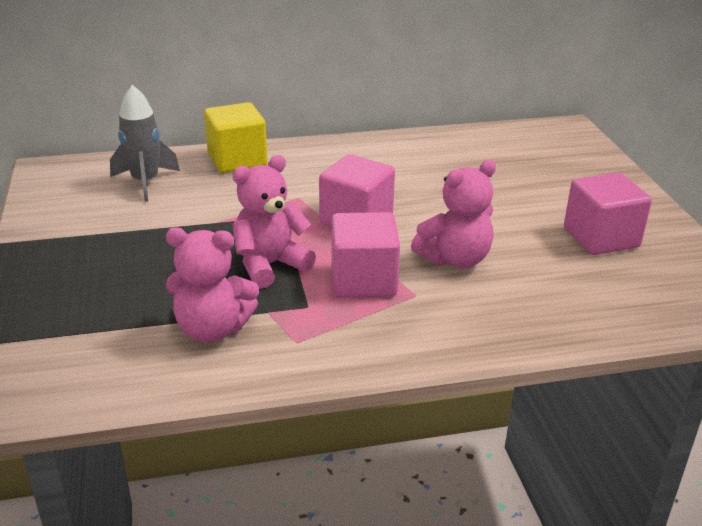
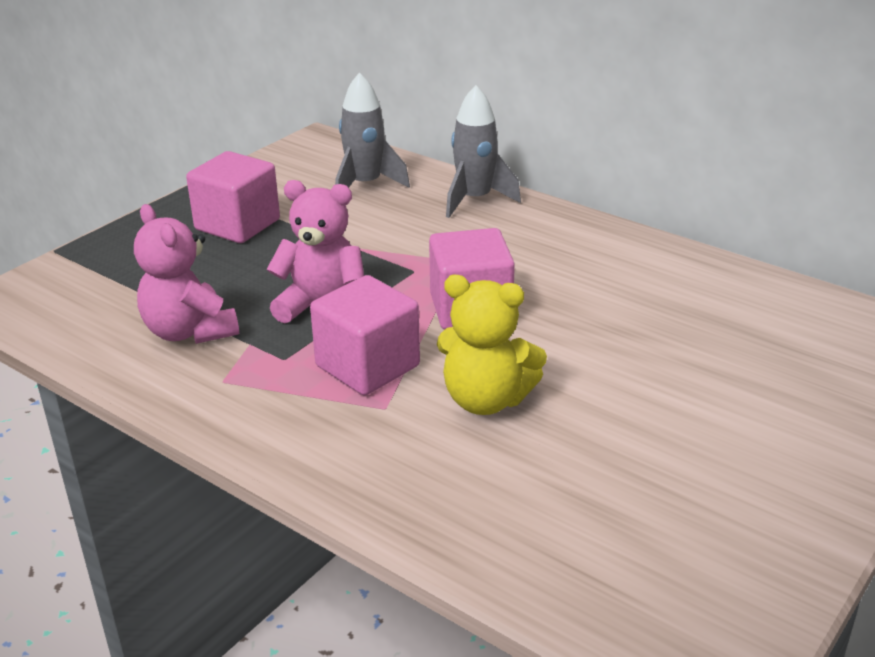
camera: 50 degrees right, 0 degrees up
(237, 159) = (475, 200): yellow cube -> grey rocket
(455, 259) = (486, 400): pink teddy bear -> yellow teddy bear
(601, 238) = (694, 480): pink cube -> pink cube (237, 225)

